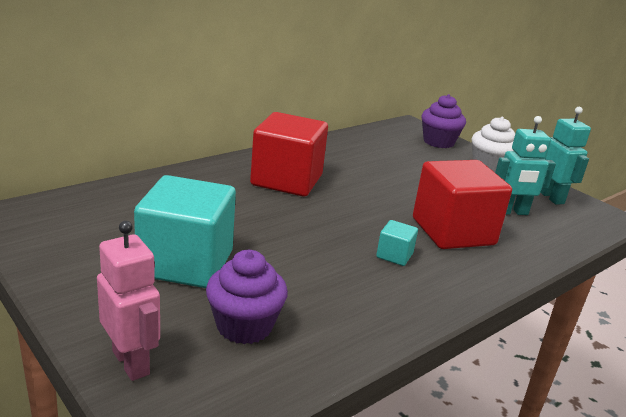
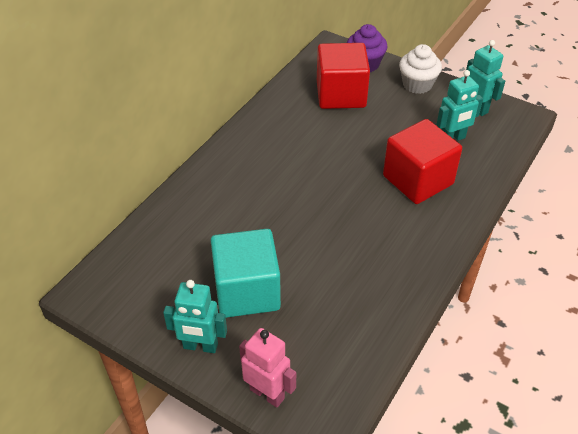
camera: 15 degrees left, 20 degrees up
(90, 293) = (200, 346): none -> turquoise robot
(244, 326) = (319, 334): purple cupcake -> none
(287, 180) = (268, 166): red cube -> red cube (341, 94)
(394, 255) = (387, 224): turquoise cube -> none

